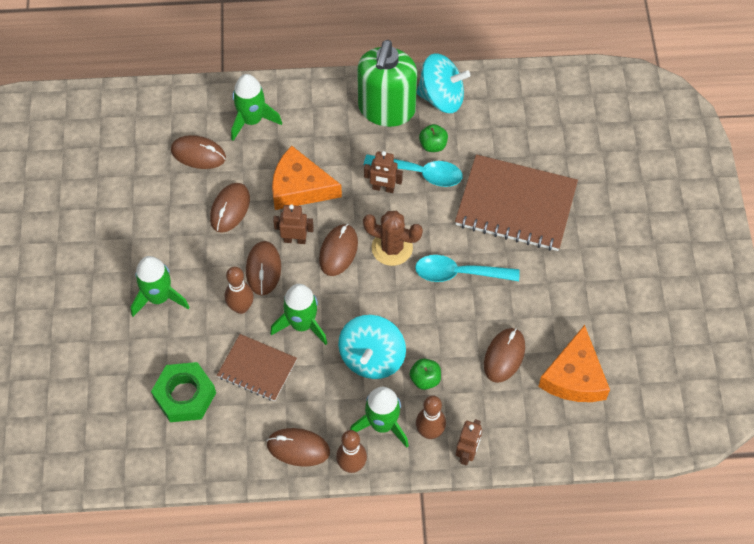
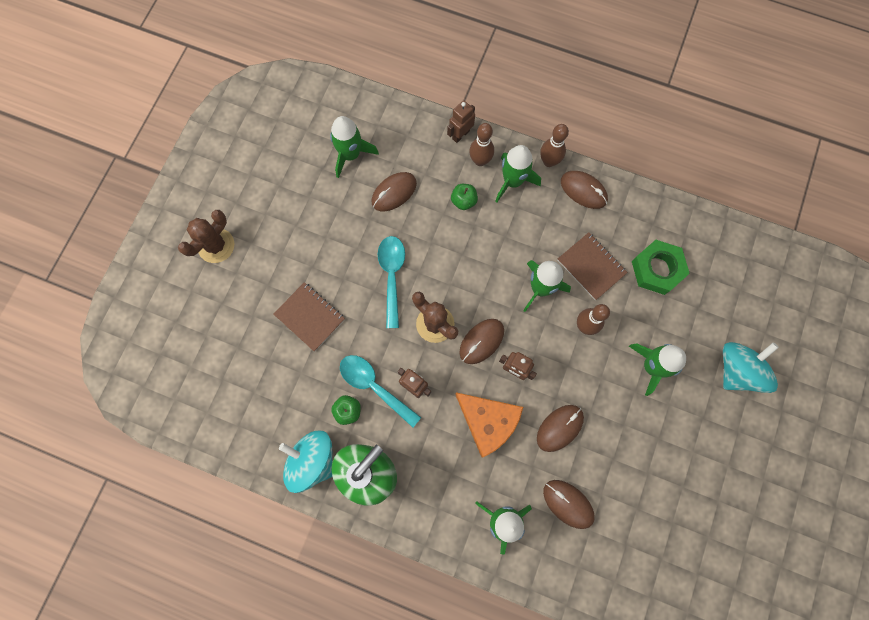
camera: 155 degrees left, 15 degrees up
(263, 269) = (552, 353): brown mouse -> none
(372, 358) = (496, 236): turquoise spinning top -> turquoise spinning top (737, 370)
(459, 273) = (392, 276): turquoise spoon -> turquoise spoon turned 120 degrees counterclockwise
(516, 205) = (310, 317): brown notebook -> brown notebook, size x0.57
(574, 376) = (351, 155): orange cheese -> green rocket
(649, 229) = (216, 245): none -> brown cactus

